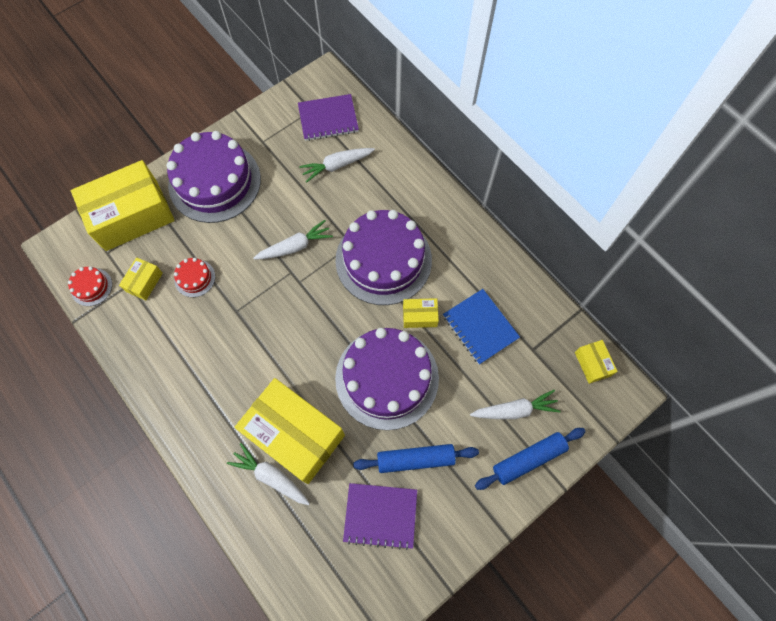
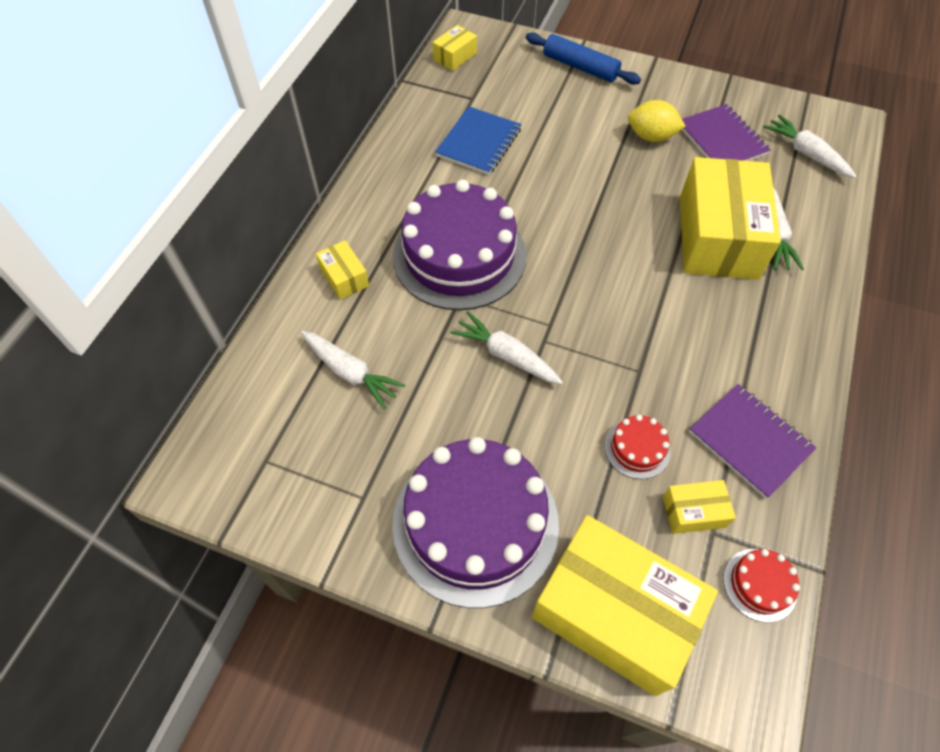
camera: 120 degrees left, 10 degrees down
(328, 119) = (272, 427): purple notebook -> purple notebook (750, 441)
(387, 378) = (594, 191): purple cake -> none
(415, 459) = (651, 137): blue rolling pin -> yellow lemon
(420, 316) = (504, 194): yellow box -> yellow box (344, 277)
(515, 410) = (543, 90): white carrot -> white carrot (806, 153)

